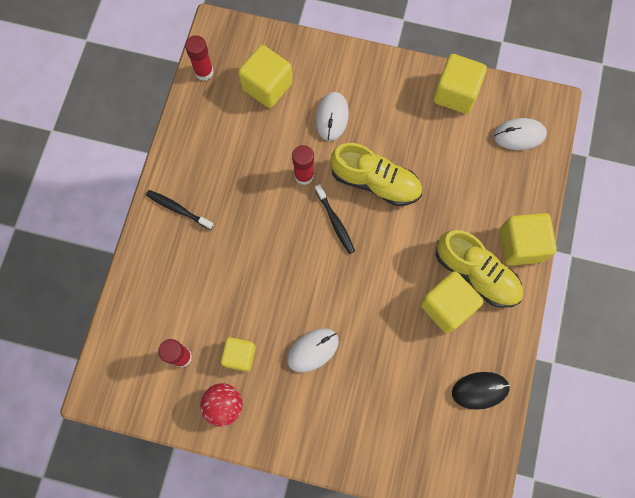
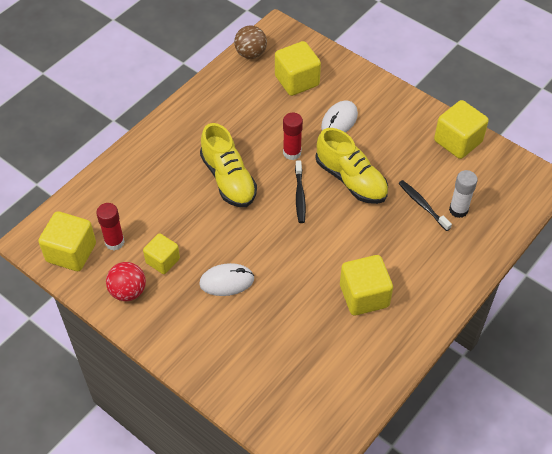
camera: 25 degrees right, 20 degrees down
(178, 209) = (174, 138): black toothbrush -> black toothbrush (422, 205)
(204, 72) = (251, 54): red glue stick -> brown ball
(476, 274) = (405, 281): yellow shoe -> yellow shoe (228, 179)
(480, 390) = (359, 373): black mouse -> none
(490, 172) = (458, 210): none -> white glue stick
(519, 135) = (500, 192): white mouse -> none
(521, 245) = (458, 275): yellow cube -> yellow cube (71, 252)

